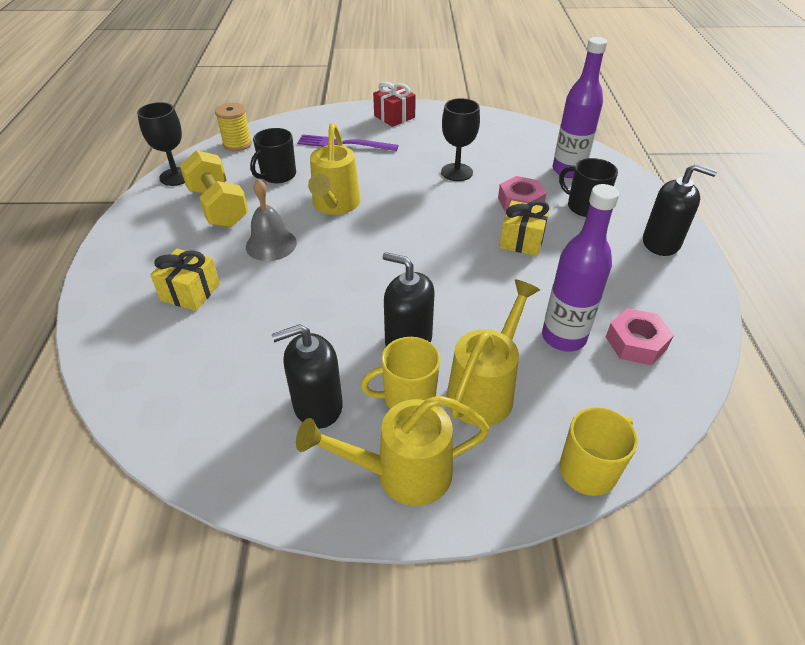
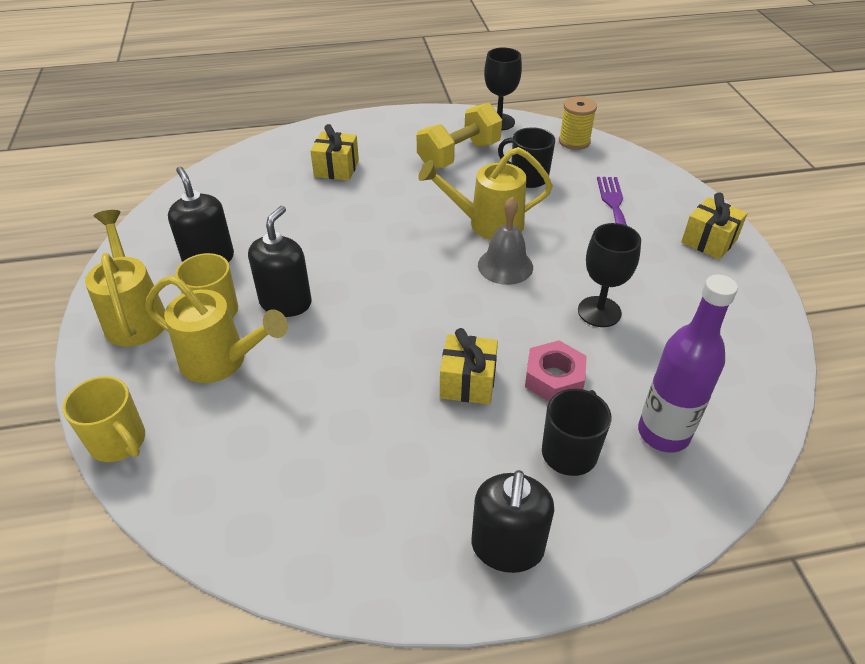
camera: 80 degrees right, 0 degrees up
(271, 244) = (410, 196): grey bell -> grey bell (505, 266)
(394, 117) = (709, 241): red gift -> yellow gift
(563, 337) = (296, 424): purple bottle -> none
(636, 343) = (291, 495): pink nut -> none

